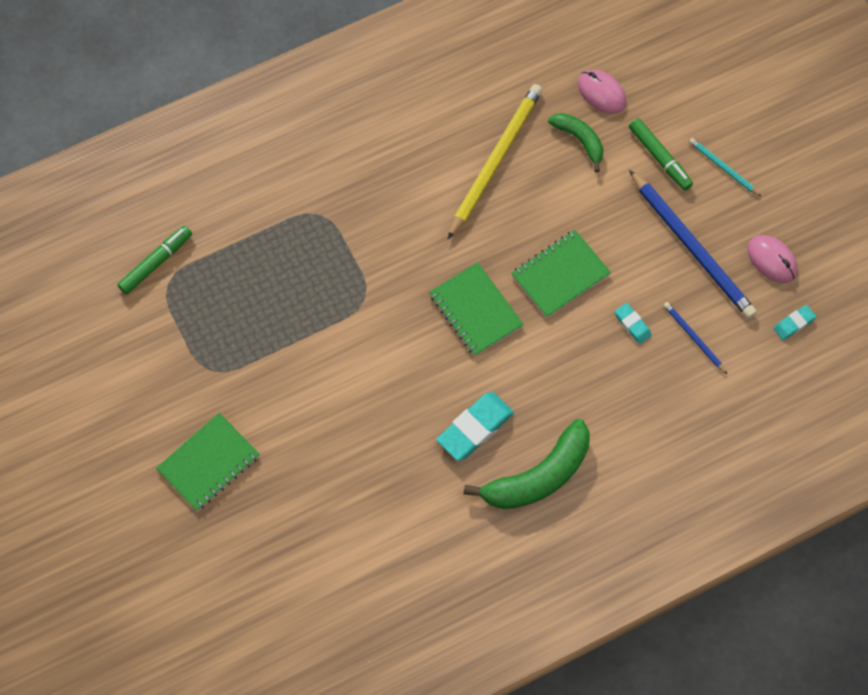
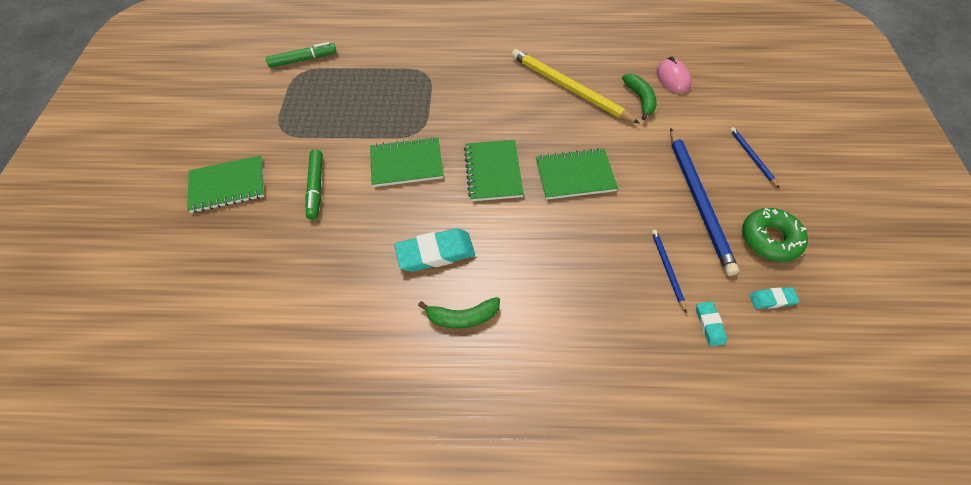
camera: 30 degrees right, 10 degrees down
(380, 344) = (406, 164): none -> green notebook
(495, 160) = (569, 88): yellow pencil -> yellow pencil turned 105 degrees counterclockwise
(538, 476) = (462, 317): green banana -> green banana, size x0.58
(632, 324) = (616, 235): turquoise eraser -> turquoise eraser (709, 325)
(659, 157) = (699, 131): green marker -> green marker (316, 187)
(723, 168) = (752, 157): turquoise pencil -> blue pencil
(772, 260) = (770, 239): pink mouse -> green donut

